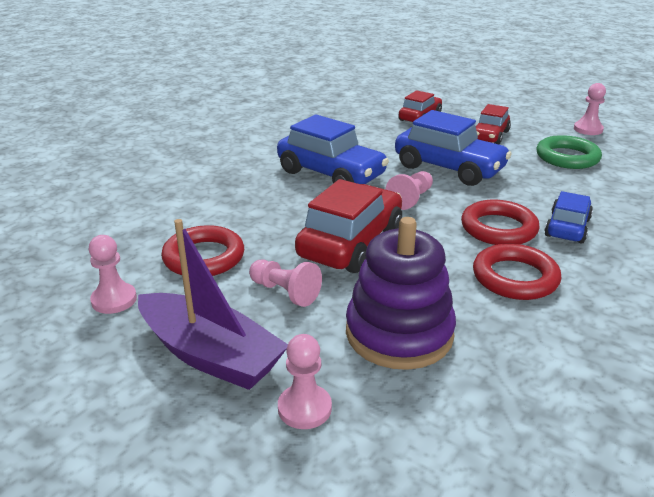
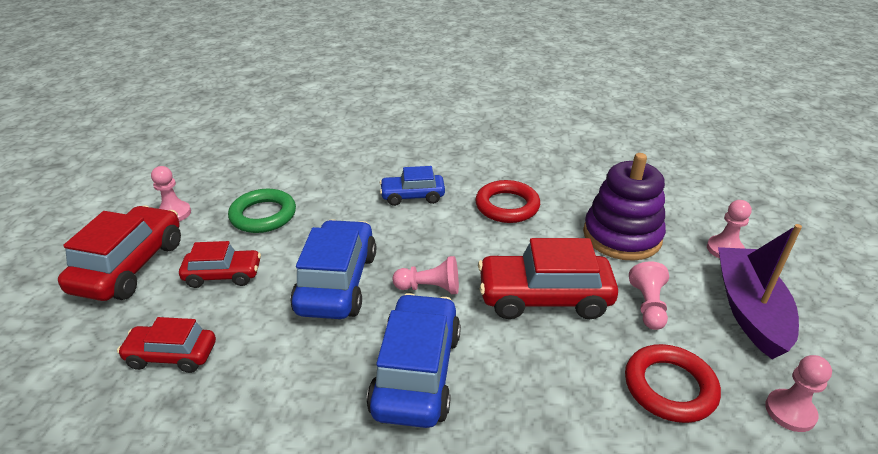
camera: 120 degrees left, 5 degrees up
(498, 228) = (442, 226): red ring -> none
(522, 114) = (130, 266): none -> red car

